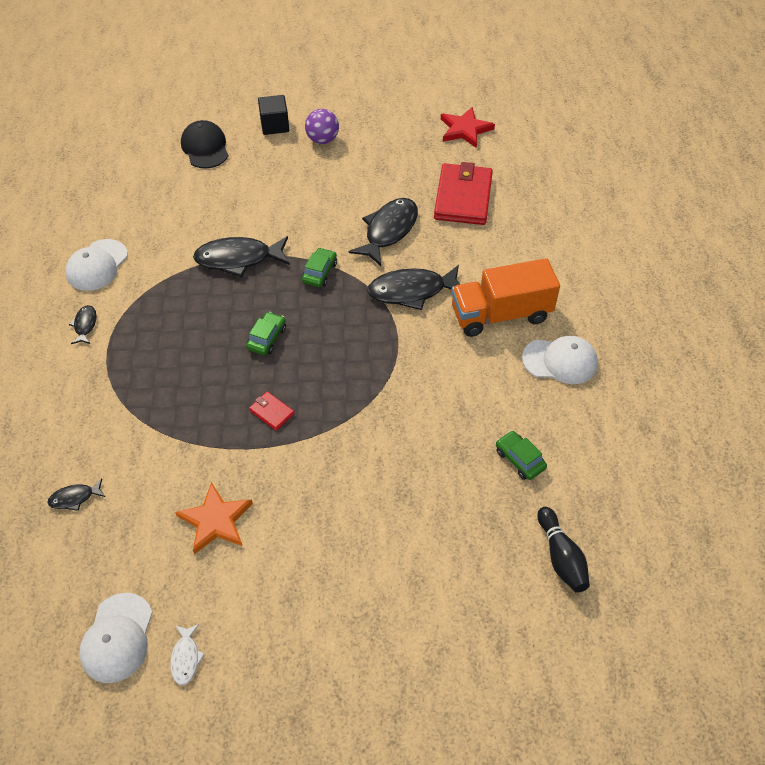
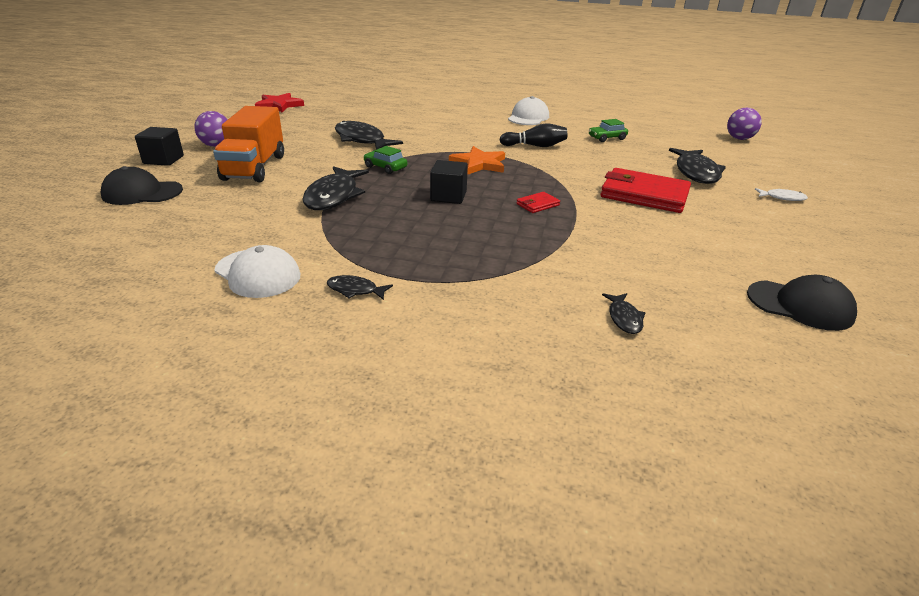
camera: 75 degrees left, 20 degrees down
(117, 638) = (800, 305): white cap -> black cap
(186, 658) = (807, 271): white fish -> white fish (782, 198)
(215, 520) = (656, 242): orange star -> orange star (479, 164)
(267, 338) = (448, 196): green car -> black cube
(412, 291) = (435, 142): black fish -> black fish (696, 172)
(463, 197) = (352, 116): red wallet -> red wallet (644, 195)
(500, 314) = (477, 124): orange truck -> orange truck (254, 167)
(561, 557) = (684, 140): black bowling pin -> black bowling pin (535, 146)
(613, 638) = (739, 139): none -> purple ball

